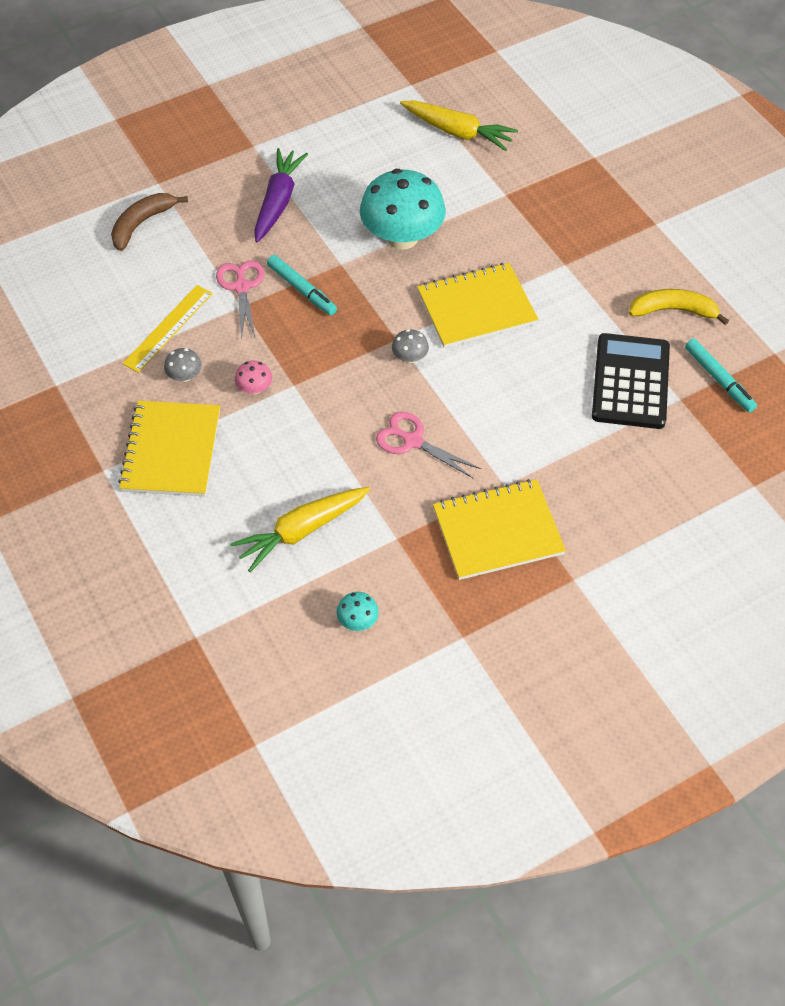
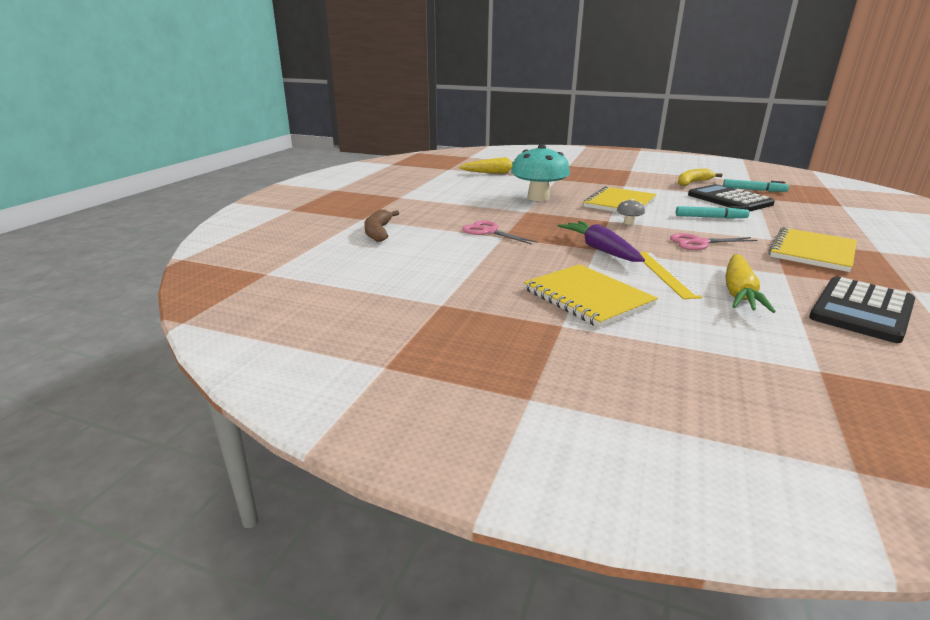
camera: 40 degrees left, 30 degrees down
(168, 328) = (475, 257): yellow ruler -> yellow ruler (665, 274)
(184, 376) = (526, 268): grey mushroom -> none
(254, 388) = (578, 257): pink mushroom -> none
(278, 201) = (450, 206): purple carrot -> purple carrot (600, 249)
(302, 290) = (525, 223): turquoise marker -> turquoise marker (710, 217)
(358, 621) = (862, 310): turquoise mushroom -> black calculator

